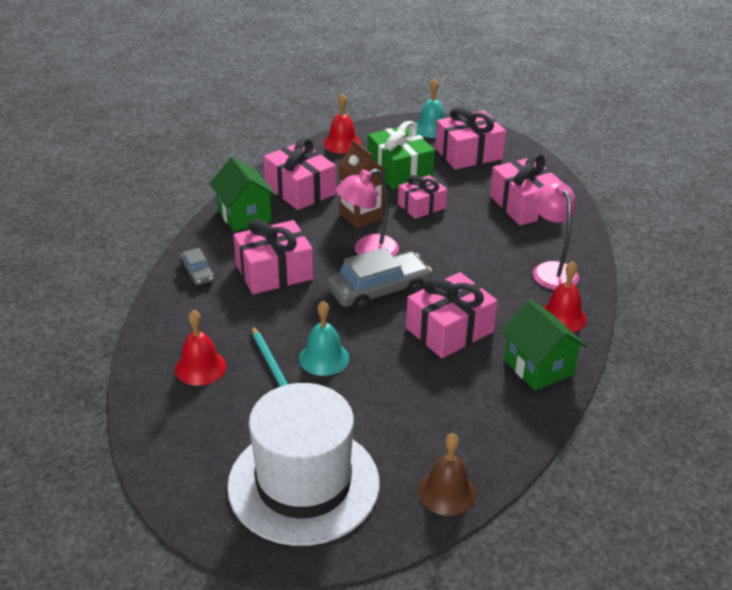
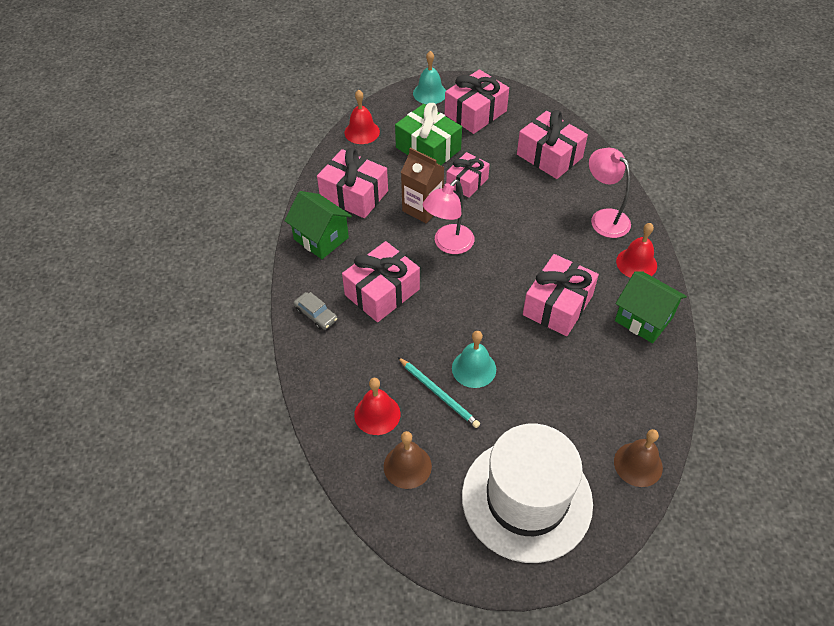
camera: 20 degrees left, 15 degrees up
(200, 418) = (407, 466): none -> brown bell
(378, 290) = (480, 283): grey car -> none

